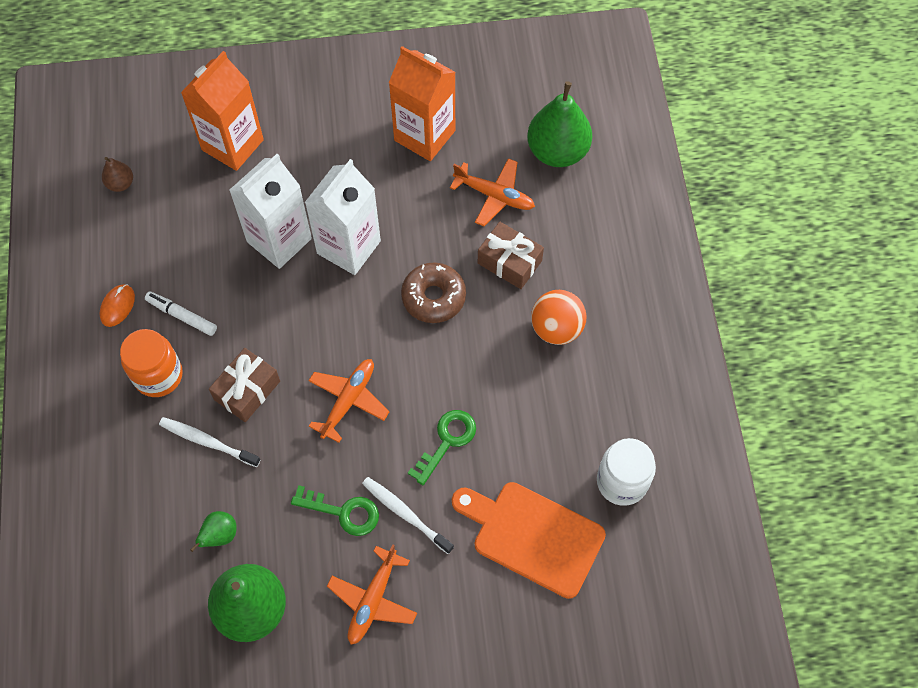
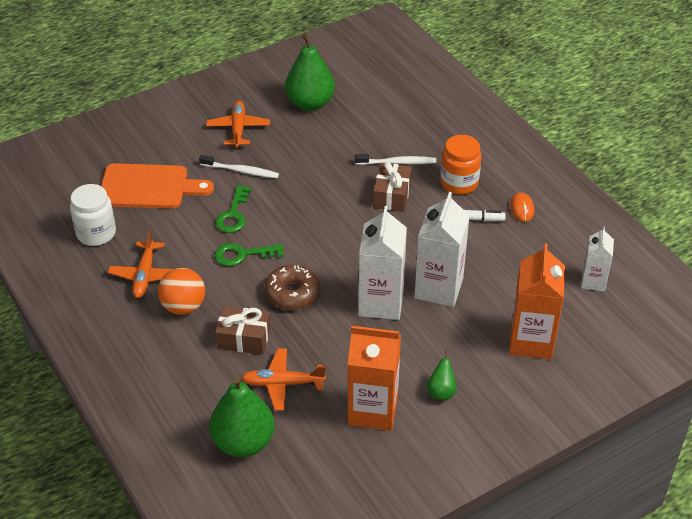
camera: 155 degrees right, 20 degrees down
(120, 184) = (593, 281): brown pear -> white carton
(220, 535) = (354, 125): green pear -> green pear (441, 392)
(343, 512) = (283, 159): green key -> green key (243, 255)
(348, 401) = (317, 213): orange plane -> orange plane (145, 275)

